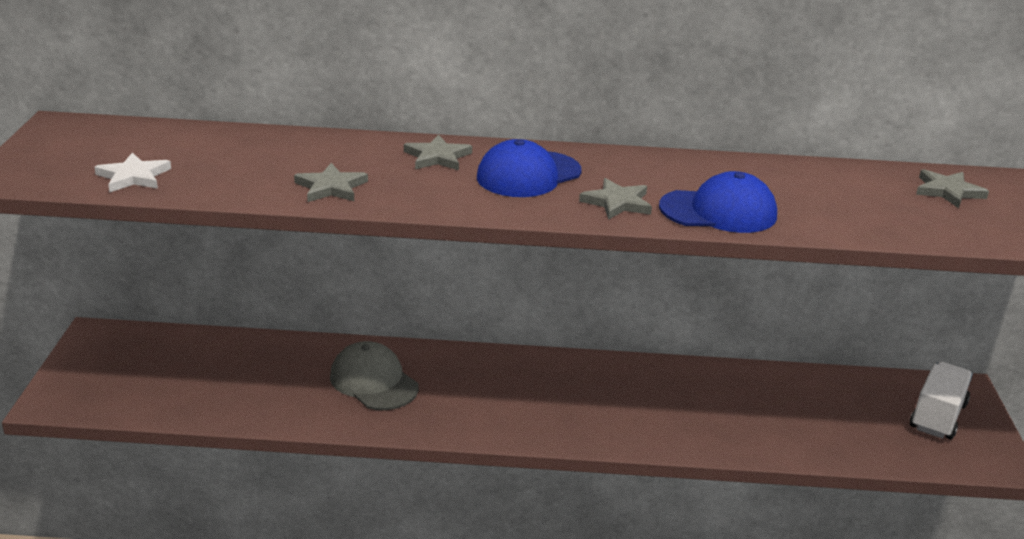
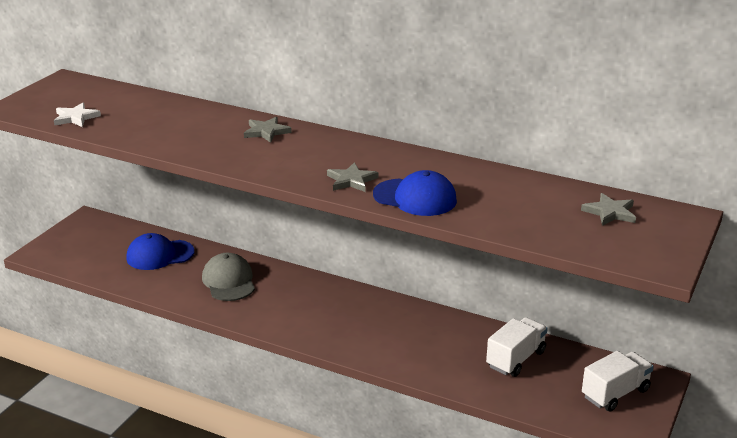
camera: 25 degrees right, 0 degrees up
(331, 187) = (181, 141): grey star -> none
(528, 175) = (312, 152): blue cap -> blue cap (160, 255)
(802, 402) = (515, 359): none -> white truck

